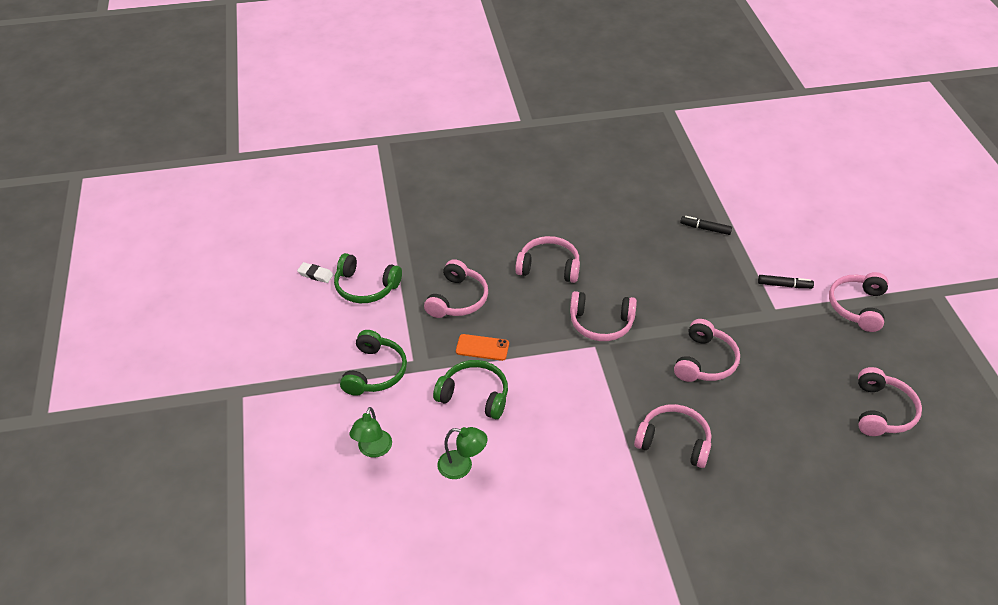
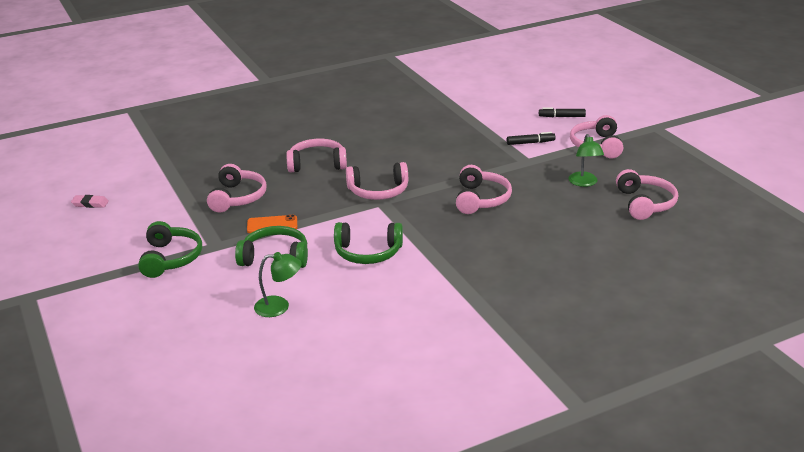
camera: 15 degrees left, 15 degrees down
(315, 274) = (90, 204): white eraser -> pink eraser
(365, 287) = (144, 204): green headphones -> green headphones (368, 253)
(373, 450) = (185, 312): green lamp -> green lamp (584, 183)
(674, 441) = (473, 254): pink headphones -> none
(705, 229) = (449, 120): black marker -> black marker (562, 117)

